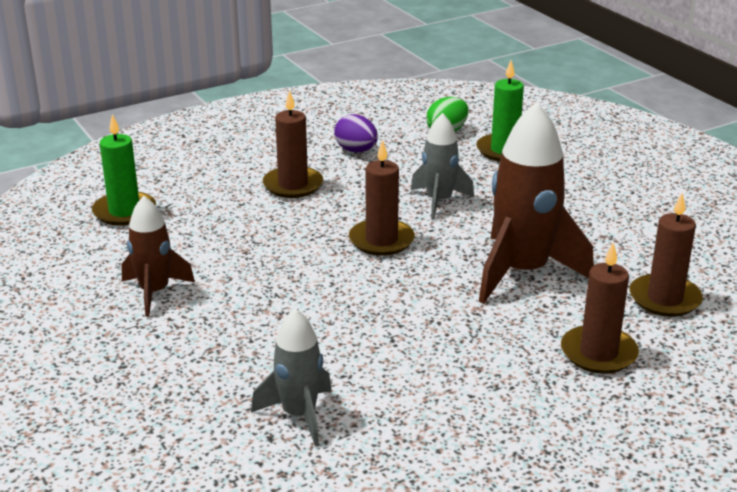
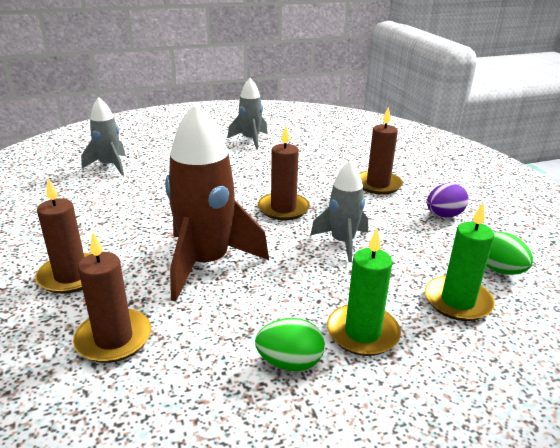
camera: 100 degrees right, 0 degrees up
(124, 211) = (346, 135): green candle -> green candle (362, 333)
(155, 292) = (250, 140): brown rocket -> grey rocket
(627, 214) = (289, 362): none -> green egg

